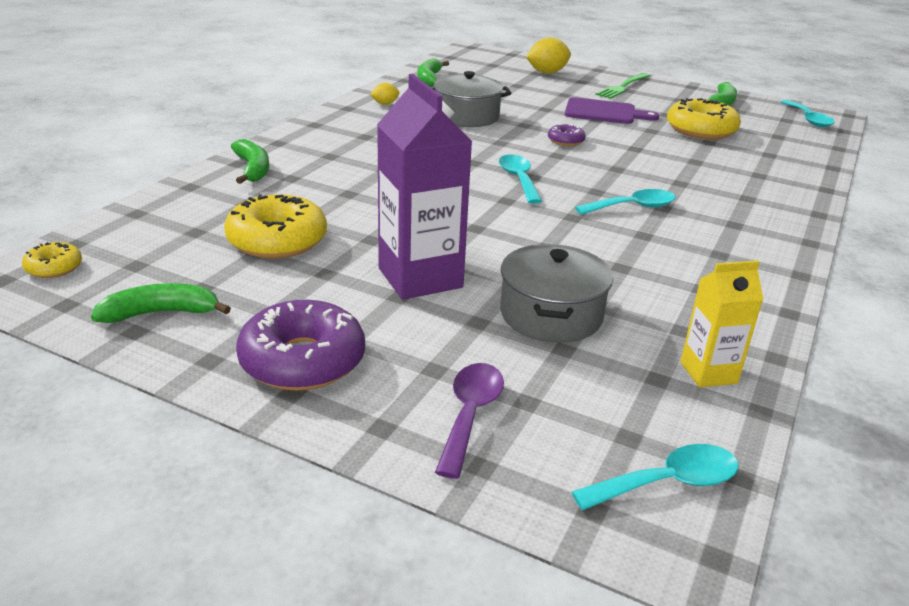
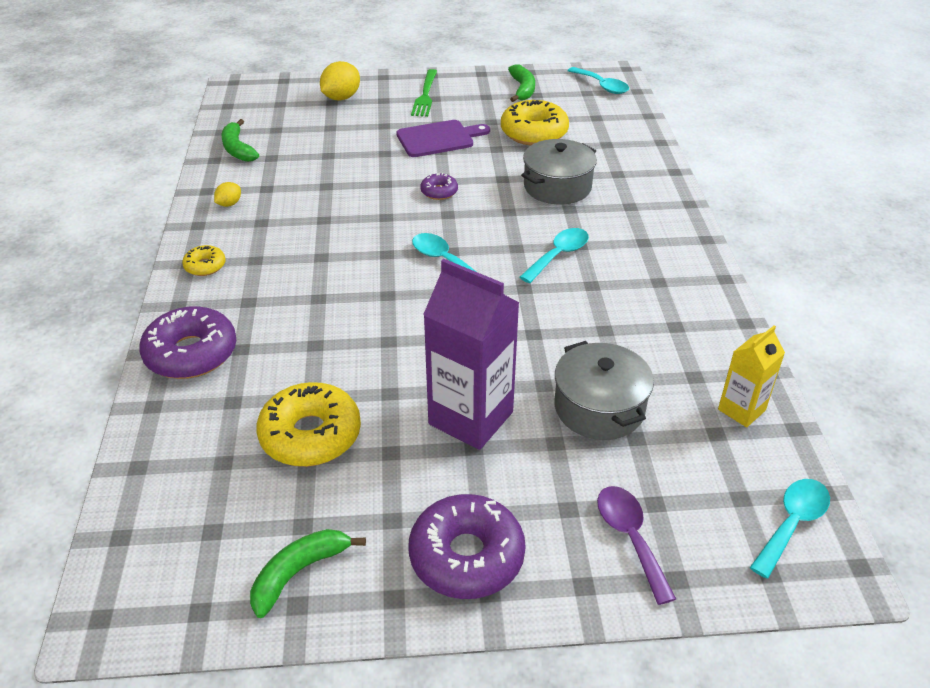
camera: 30 degrees left, 10 degrees up
(54, 267) = (135, 576): yellow donut -> yellow donut (205, 266)
(253, 169) = (191, 353): green banana -> purple donut
(467, 117) = (324, 192): grey pot -> grey pot (557, 187)

